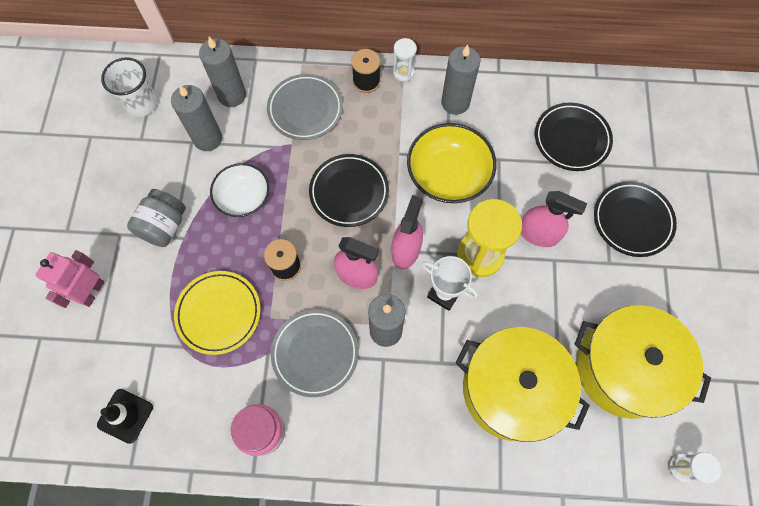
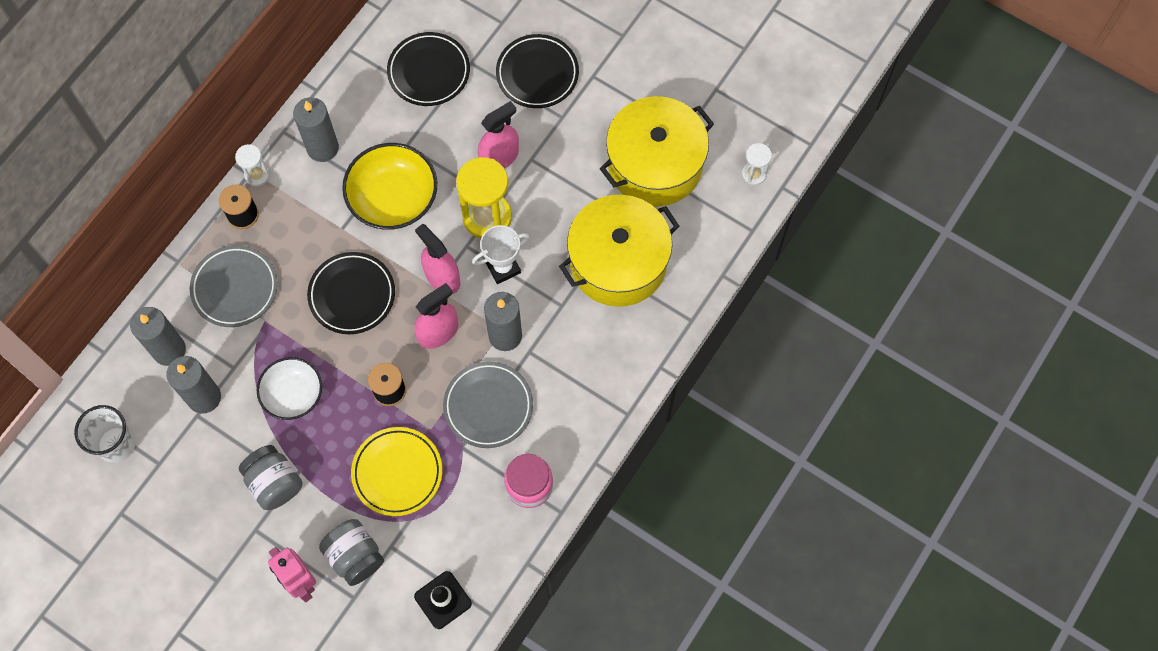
camera: 60 degrees left, 0 degrees up
(131, 321) = (355, 556): none -> grey jar

